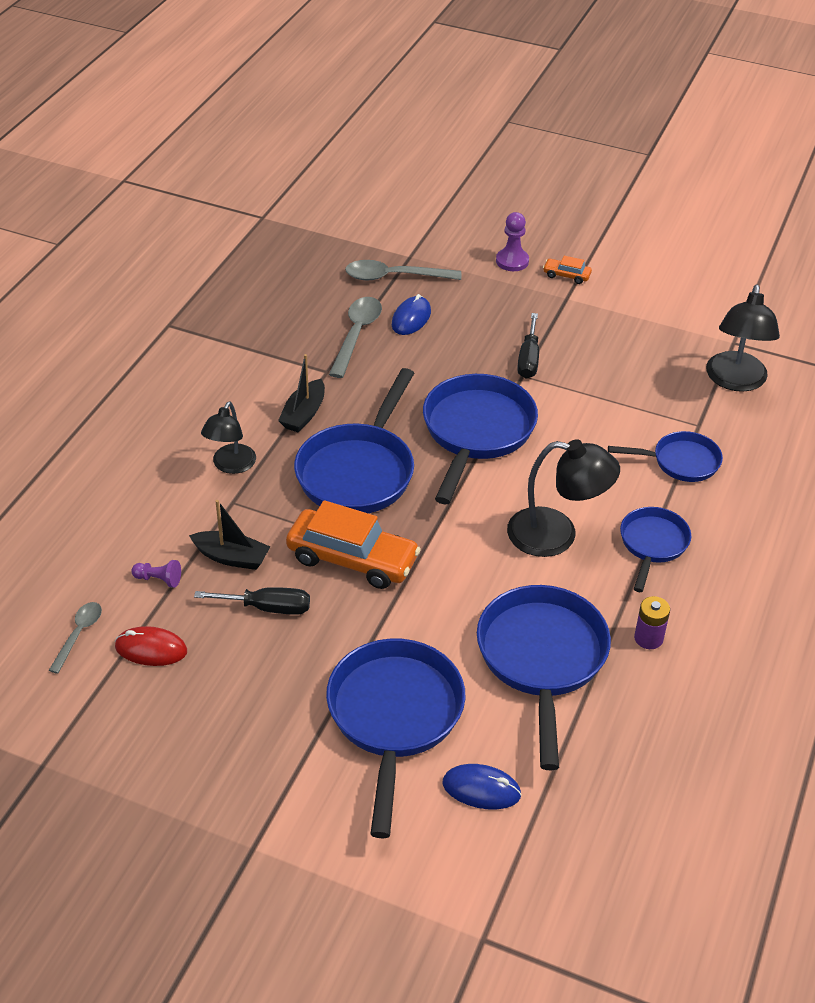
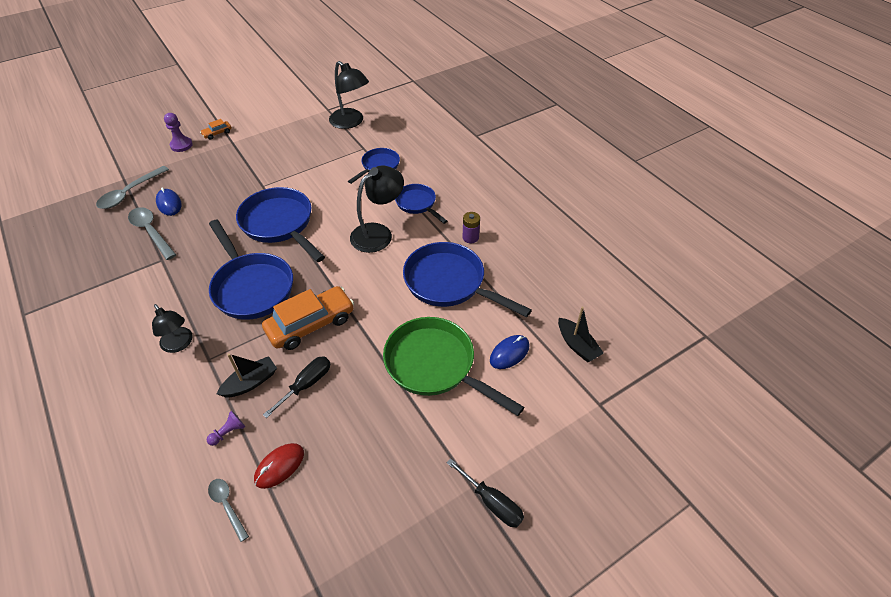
camera: 55 degrees left, 5 degrees up
(304, 414) = (181, 288): black boat -> black boat (577, 345)
(394, 717) = (435, 365): blue pan -> green pan
(528, 359) = (255, 178): black screwdriver -> black screwdriver (492, 502)

